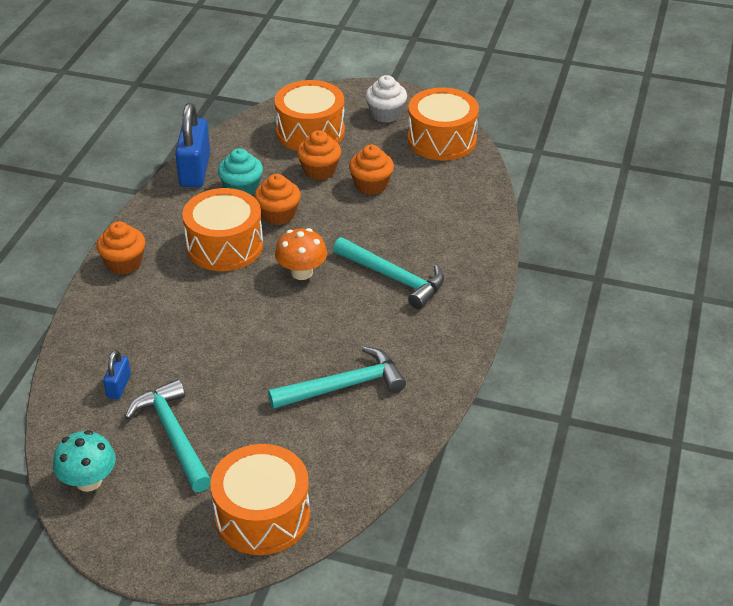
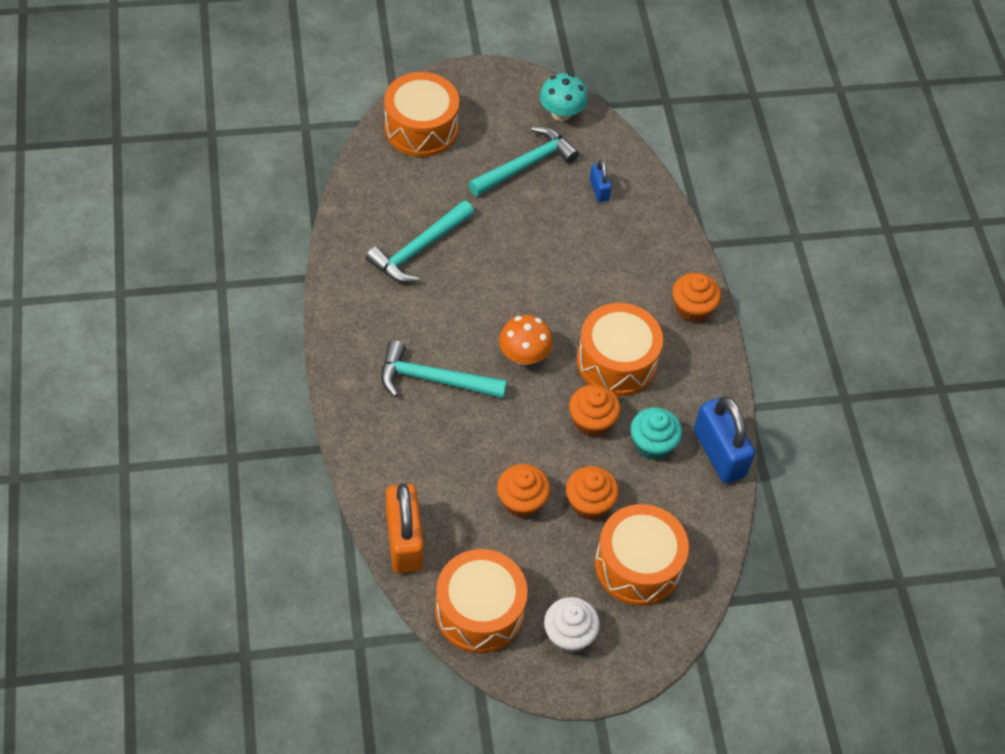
camera: 150 degrees right, 15 degrees up
(173, 435) = (526, 165): turquoise hammer -> turquoise hammer turned 75 degrees counterclockwise
(477, 188) = (404, 540): none -> orange padlock

